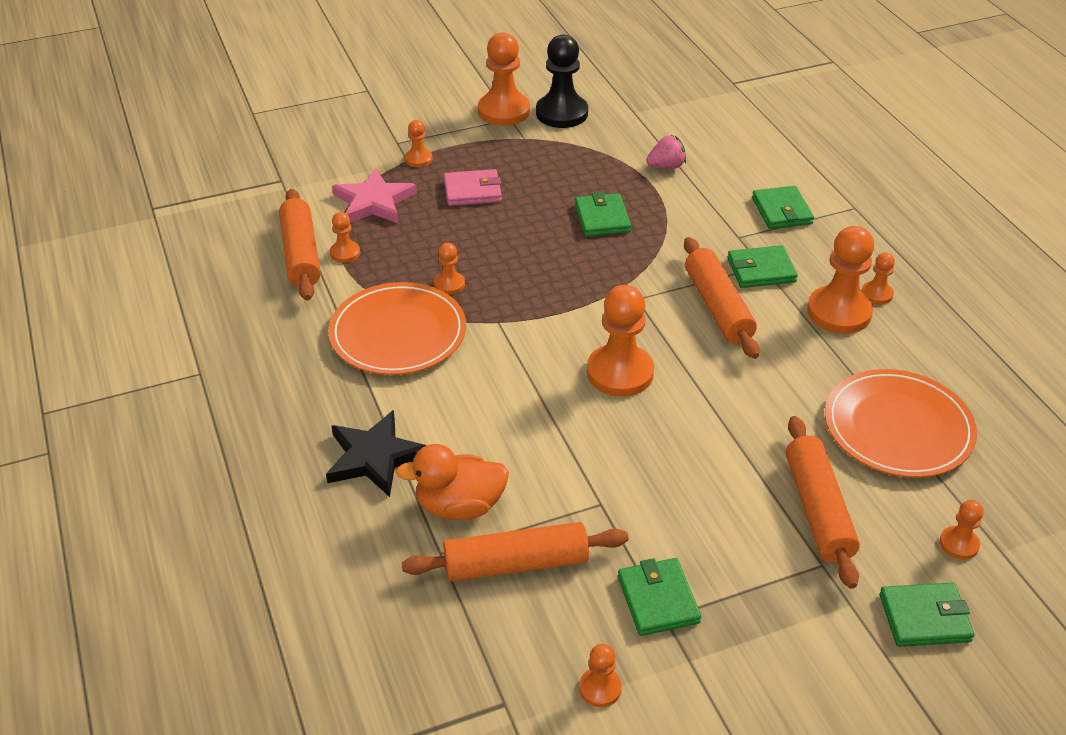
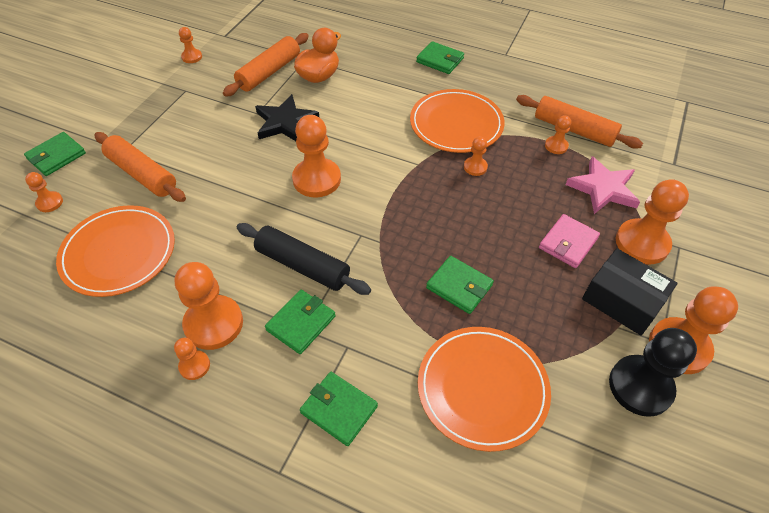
camera: 135 degrees right, 10 degrees up
(375, 457) = (380, 71): black star -> black star (285, 122)
(418, 159) = (642, 243): orange pawn -> orange pawn, size x2.00
(496, 145) = (622, 300): none -> black box
(658, 600) = (194, 94): green wallet -> green wallet (440, 60)
(666, 166) = (482, 388): pink strawberry -> orange plate
(717, 307) = (303, 265): orange rolling pin -> black rolling pin

